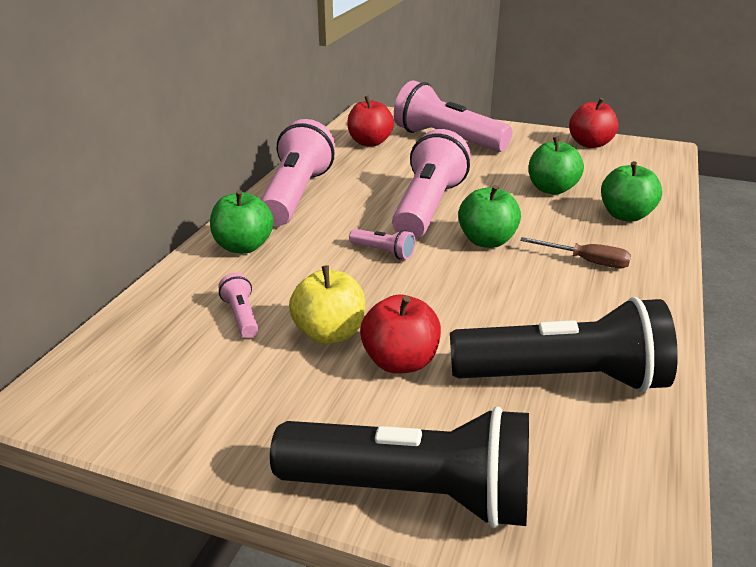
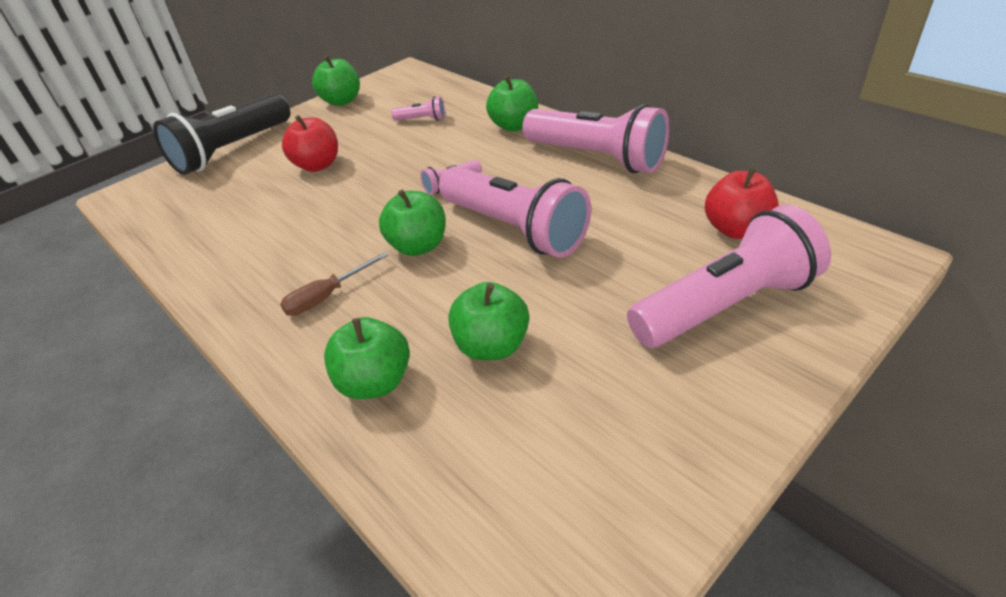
camera: 120 degrees right, 10 degrees up
(186, 430) = (342, 101): none -> green apple
(329, 333) = (371, 146): yellow apple -> none
(563, 378) = (230, 221): black flashlight -> none
(590, 144) = (637, 493): red apple -> none

